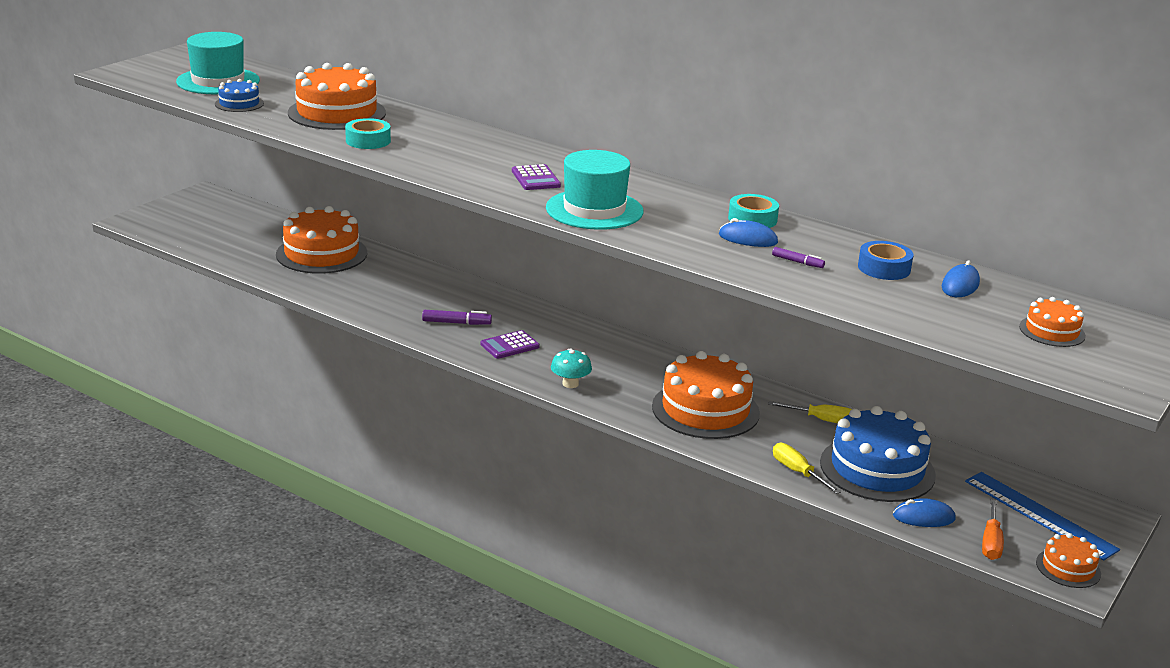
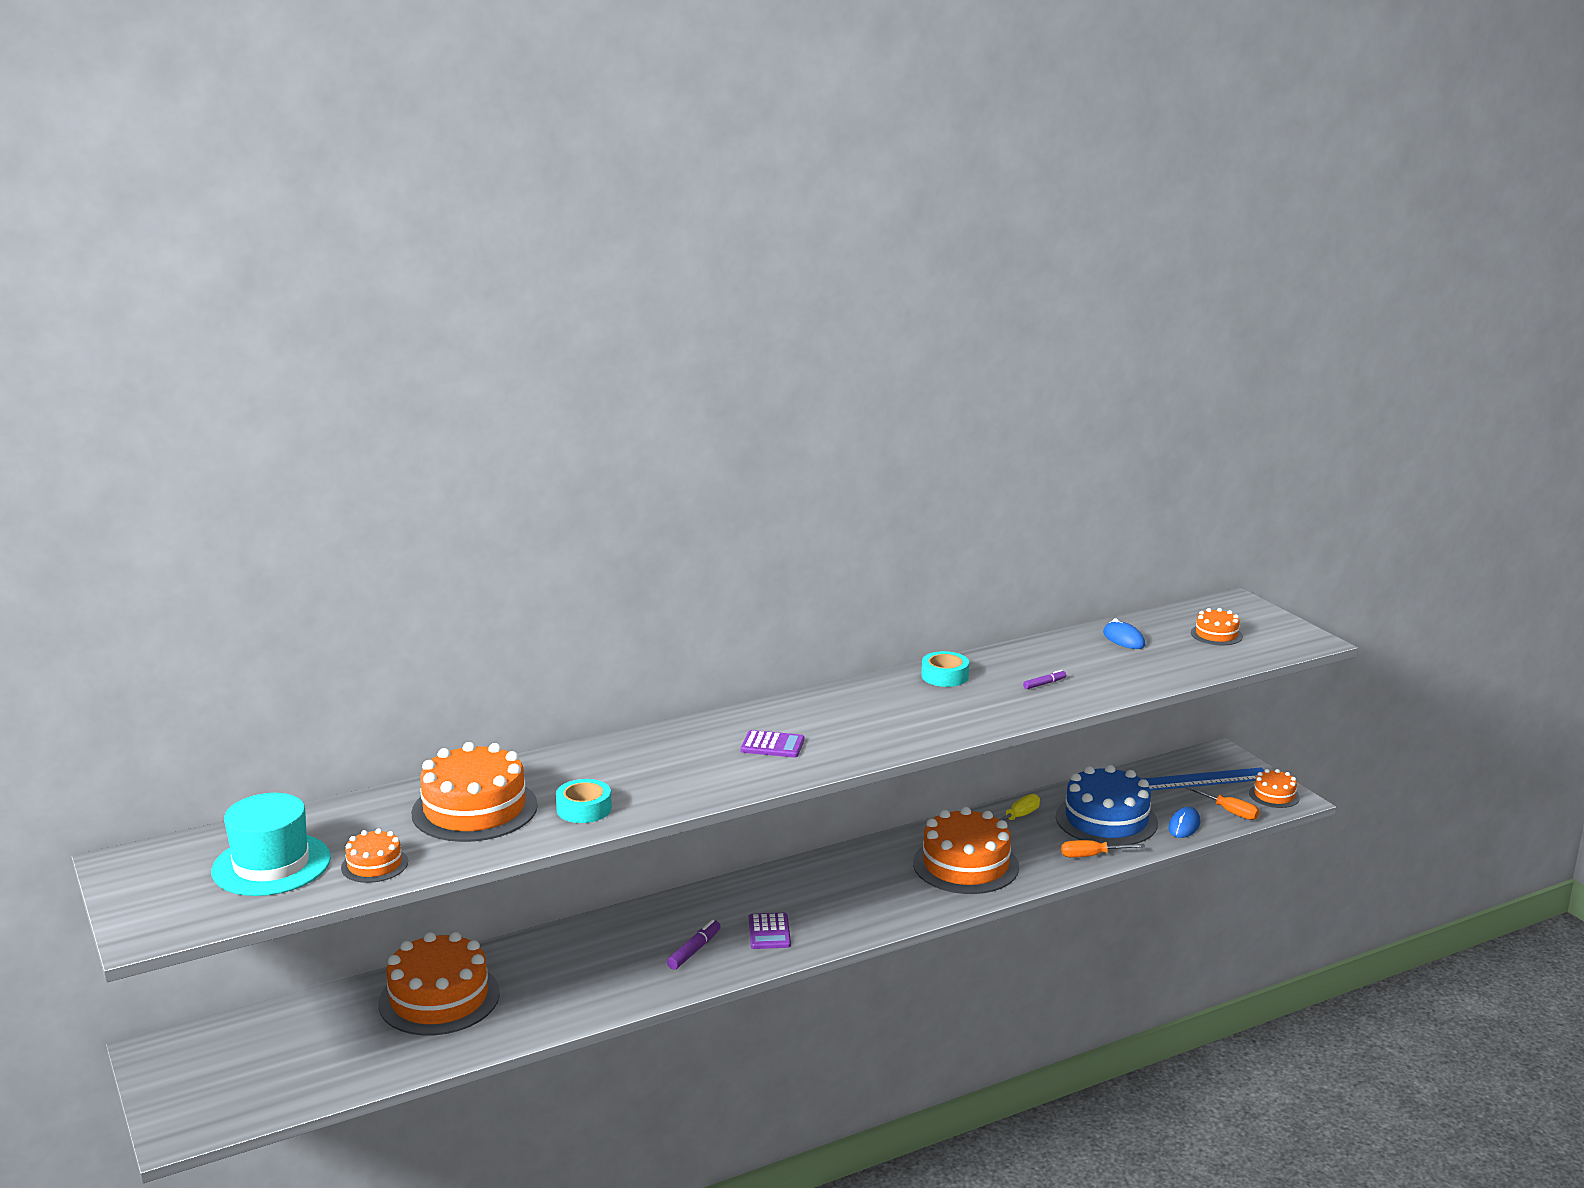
camera: 60 degrees left, 5 degrees down
(239, 104) = (374, 865): blue cake -> orange cake
(570, 384) = (871, 920): turquoise mushroom -> none
(594, 210) = (872, 737): turquoise hat -> none
(748, 239) = (985, 689): blue mouse -> none
(797, 472) = (1092, 856): yellow screwdriver -> orange screwdriver
(884, 268) = (1076, 656): blue tape -> none

